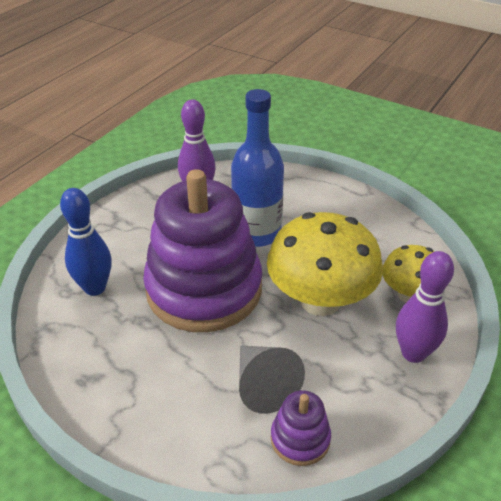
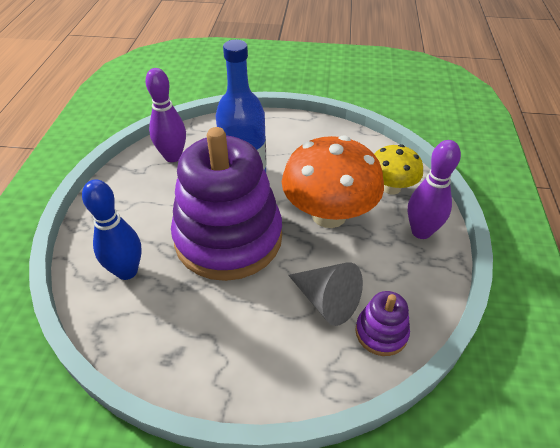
camera: 25 degrees left, 5 degrees up
(320, 300) = (329, 215): yellow mushroom -> orange mushroom

